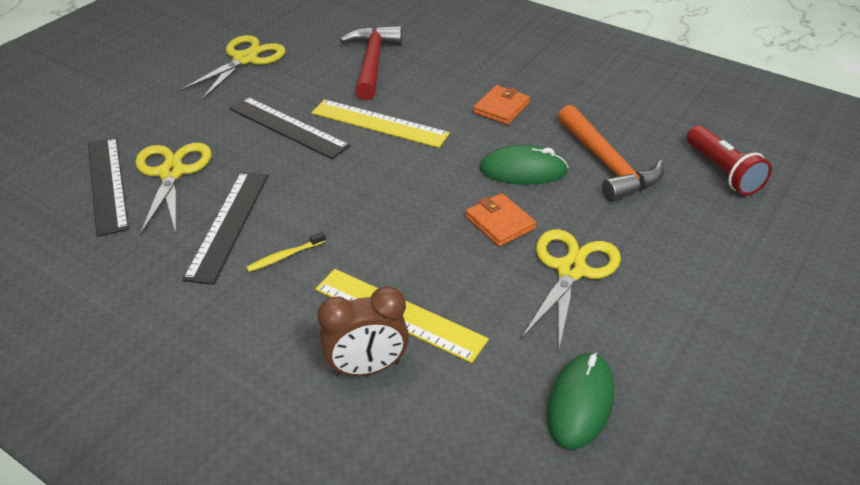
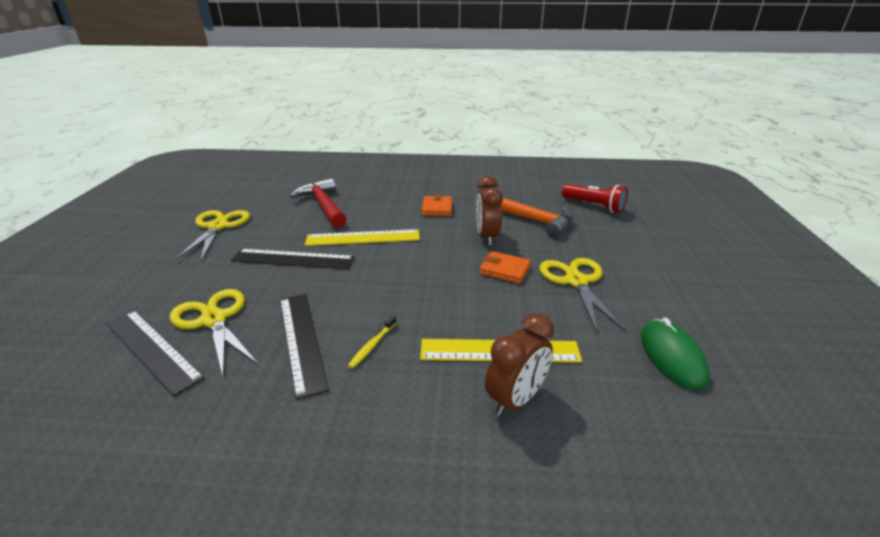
camera: 30 degrees left, 10 degrees down
(523, 170) = (486, 237): green mouse -> brown clock

